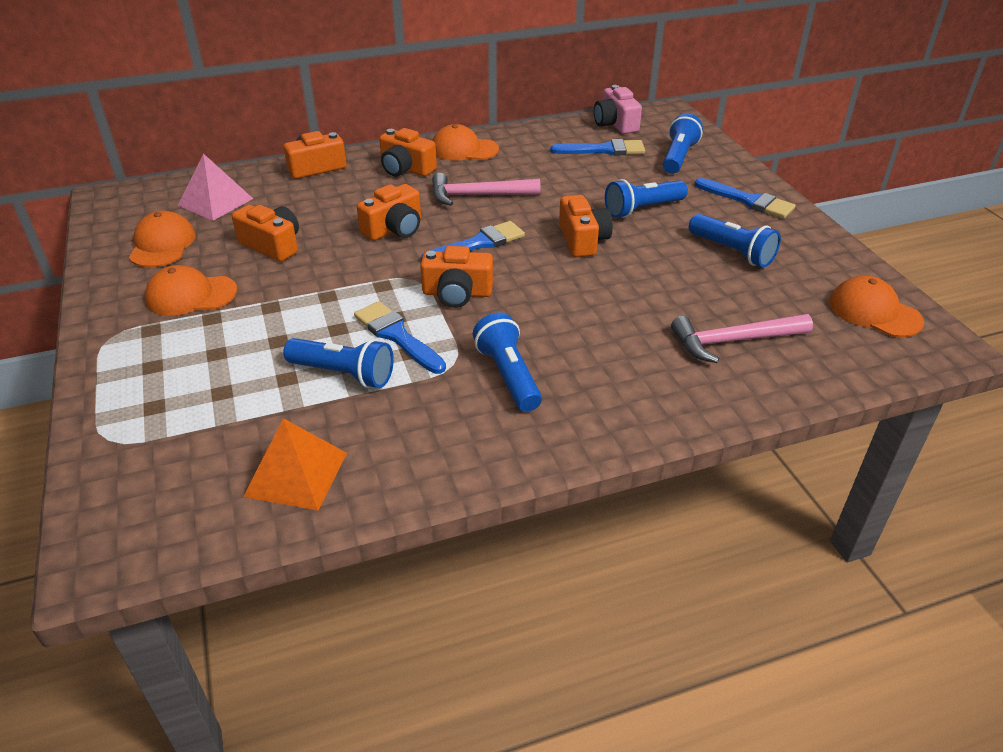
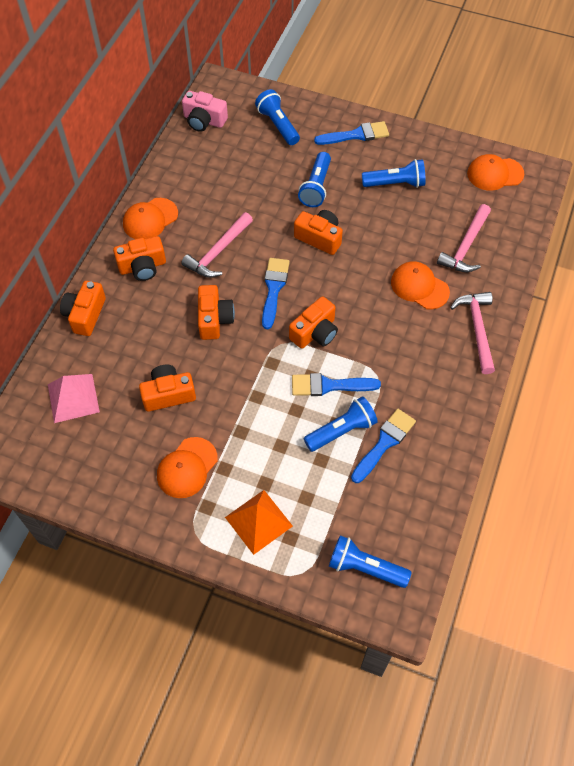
camera: 50 degrees left, 20 degrees up
(162, 244) = (104, 456): orange cap -> orange cap (419, 287)
(296, 474) = (406, 496): orange pyramid -> orange pyramid (259, 521)
(508, 375) = (408, 358): blue flashlight -> blue flashlight (365, 567)
(604, 150) = (230, 152): blue brush -> blue brush (384, 443)
(627, 411) = (477, 329): none -> pink hammer

